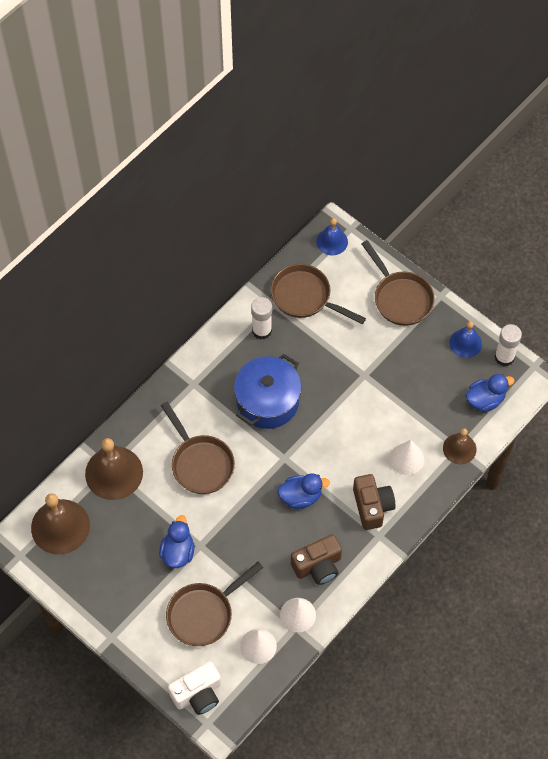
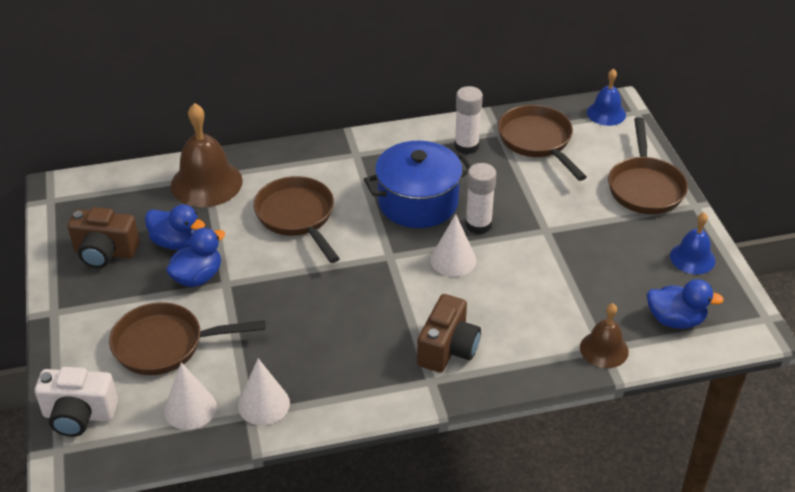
camera: 35 degrees right, 20 degrees down
(60, 526) = (111, 198): brown bell -> none
(200, 463) = (297, 217): brown pan -> brown pan turned 150 degrees clockwise
(301, 496) = (375, 298): blue duck -> blue duck (176, 242)
(318, 566) = (332, 371): brown camera -> brown camera (105, 253)
(407, 459) = (530, 326): white cone -> white cone (453, 260)
(504, 357) = (732, 292): white glue stick -> white glue stick (478, 225)

